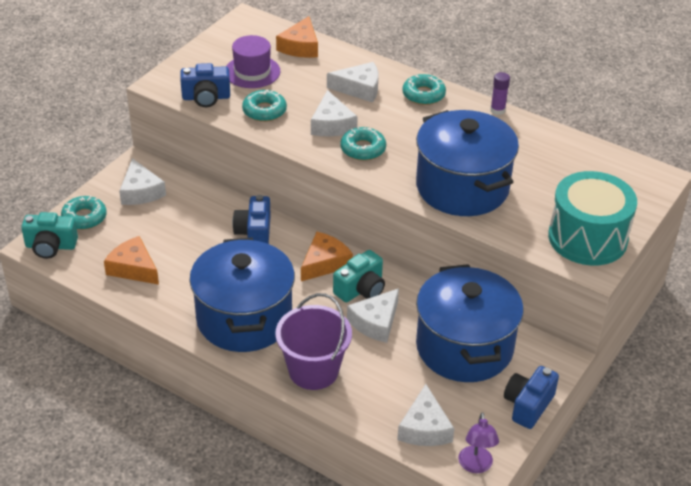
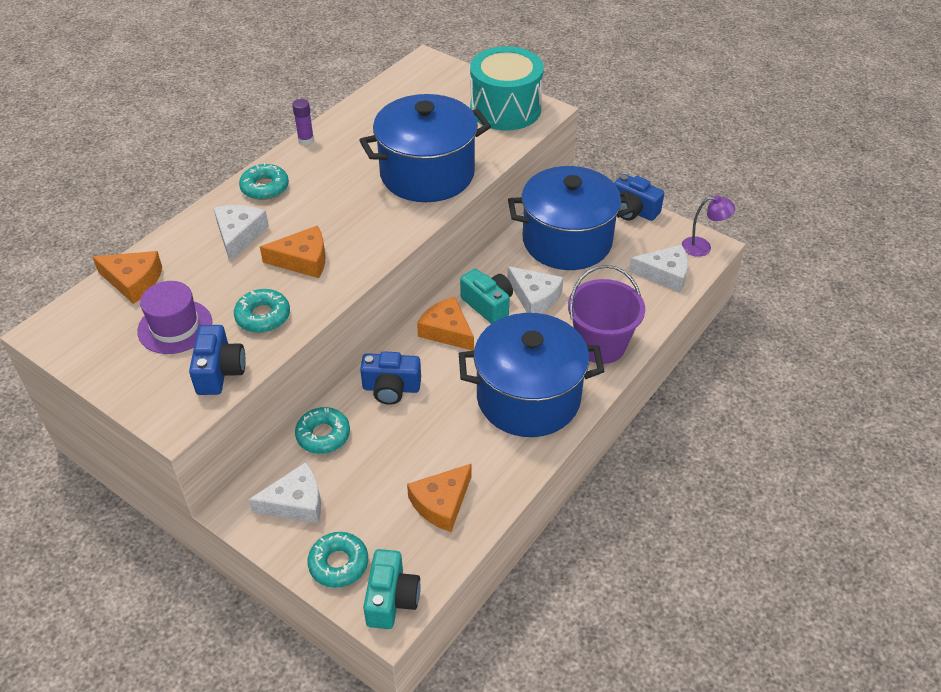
camera: 85 degrees left, 5 degrees up
(331, 124) = (303, 260): white cheese -> orange cheese
(363, 149) = (353, 238): turquoise donut -> turquoise donut (323, 435)

